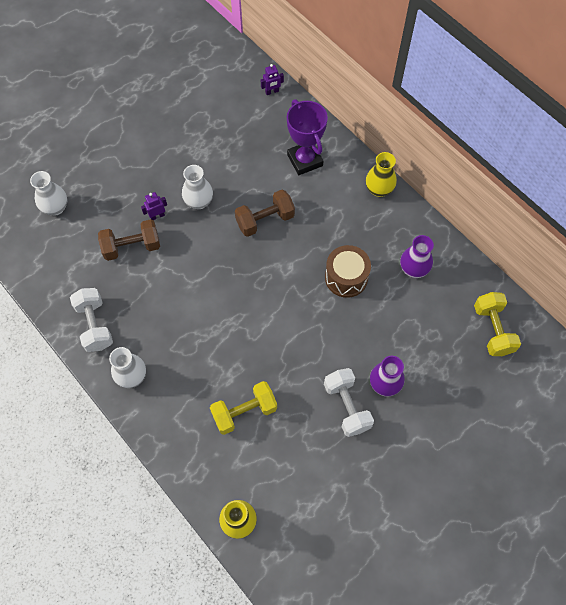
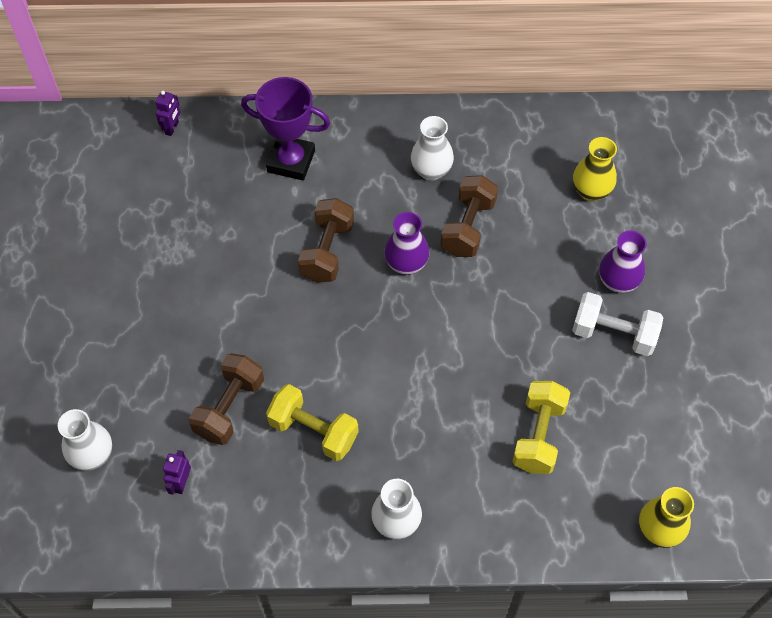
camera: 50 degrees left, 5 degrees down
(95, 325) = (295, 518): white dumbbell -> none
(157, 216) = (215, 353): purple robot -> purple robot (181, 483)
(199, 202) = (239, 298): white vase -> white vase (431, 170)
(346, 277) = (468, 227): brown drum -> brown dumbbell
(379, 189) = (393, 123): yellow vase -> yellow vase (591, 191)
(413, 269) = (513, 162): purple vase -> purple vase (406, 264)
(492, 330) = (639, 148): yellow dumbbell -> yellow dumbbell (313, 431)

